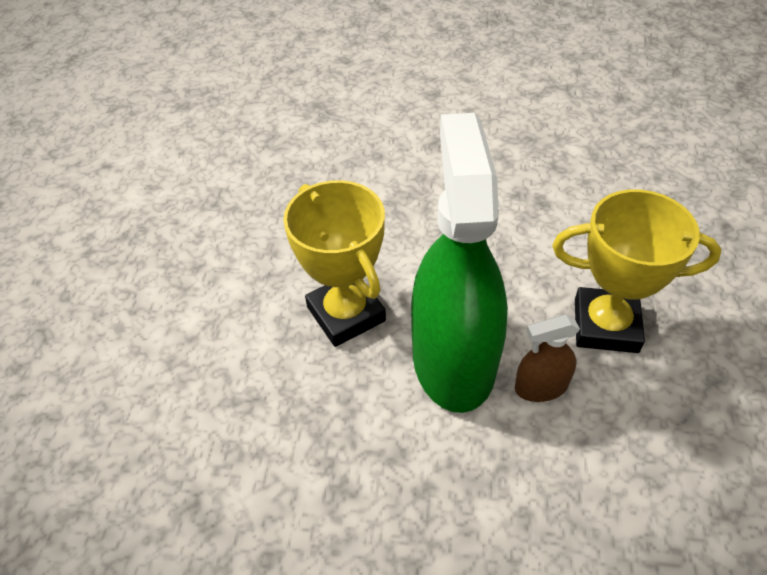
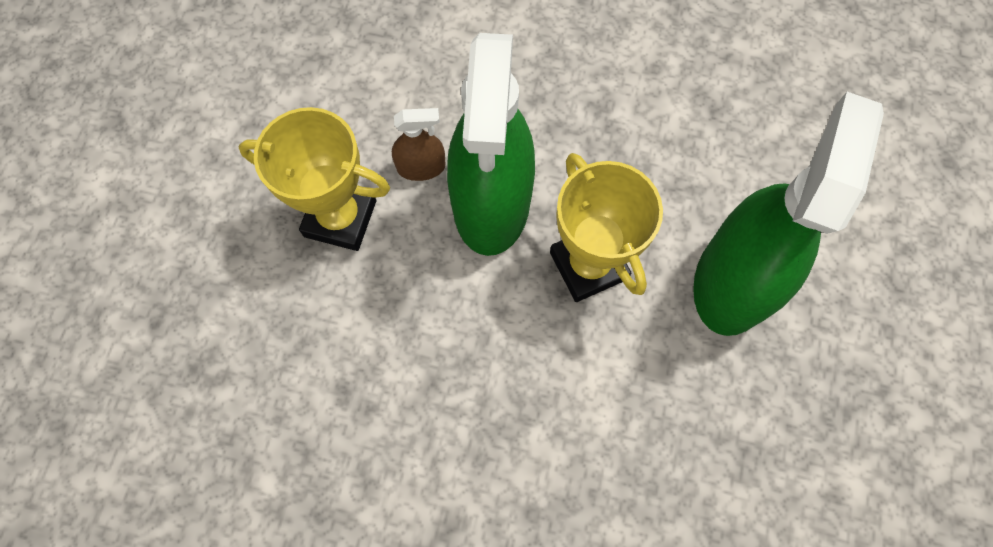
camera: 175 degrees left, 20 degrees up
(203, 318) = (733, 280): none -> green spray bottle

